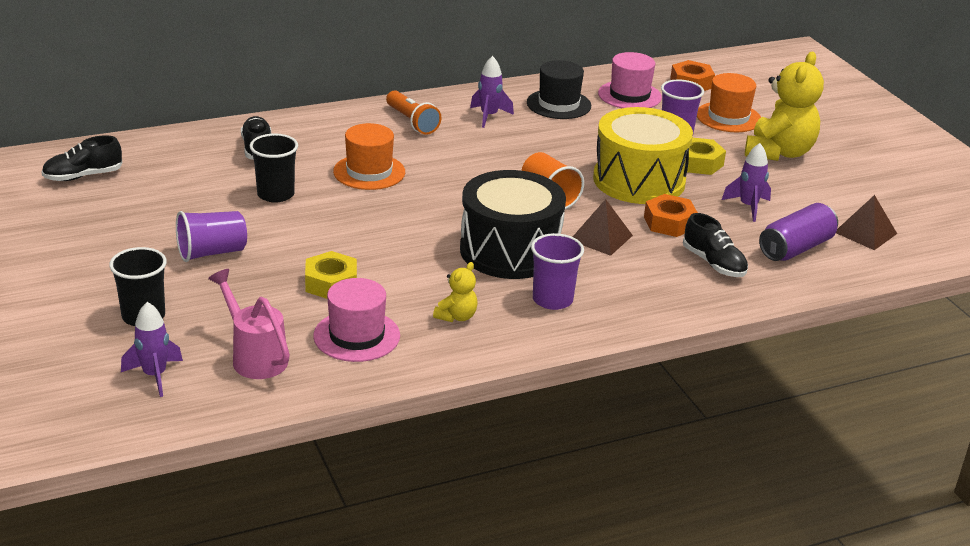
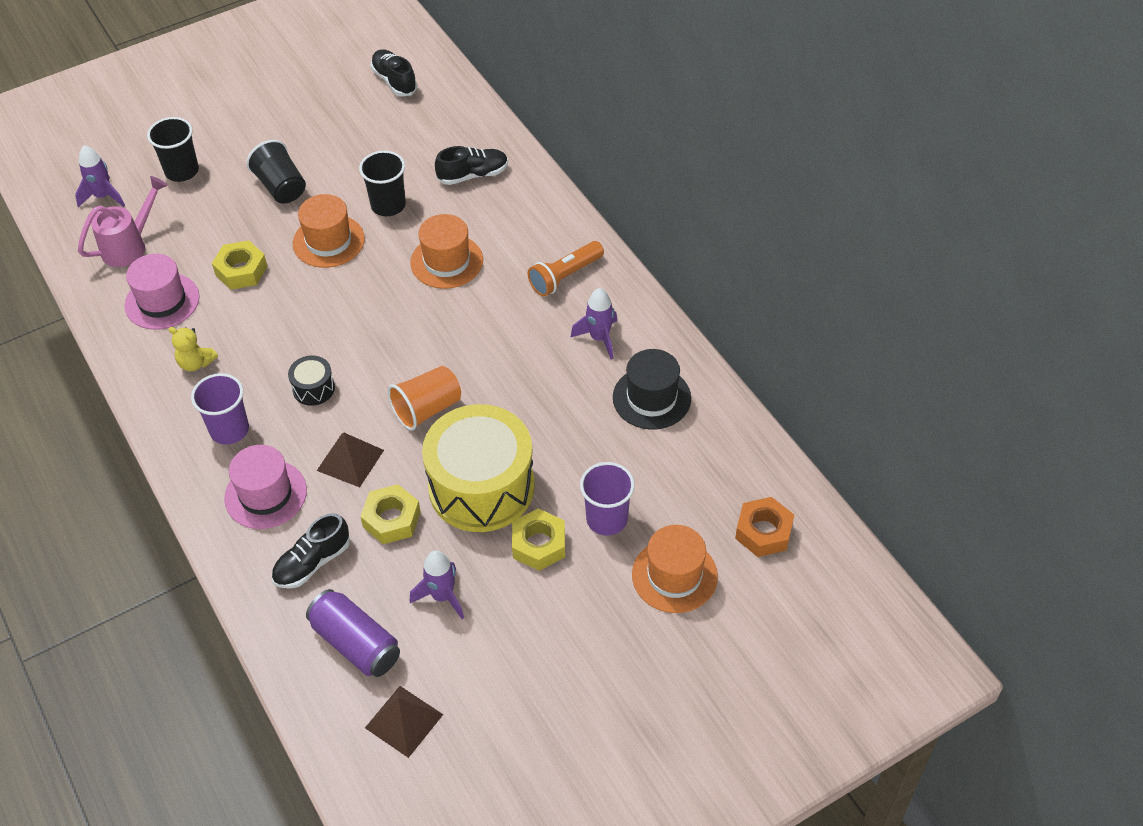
camera: 85 degrees right, 20 degrees up
(212, 252) = (281, 187): purple cup -> black cup
(311, 230) = (328, 241): none -> orange hat
(510, 251) = (313, 388): black drum -> black drum, size x0.42
(629, 95) = (701, 466): pink hat -> pink hat (265, 494)
(669, 223) = (391, 519): orange nut -> yellow nut
(779, 152) = (590, 632): yellow teddy bear -> none

